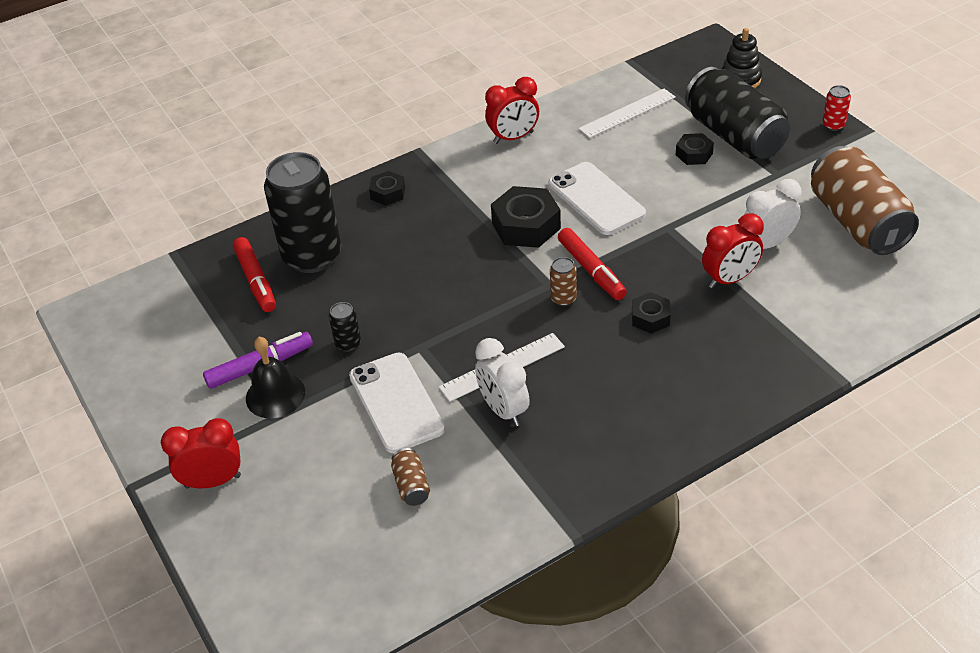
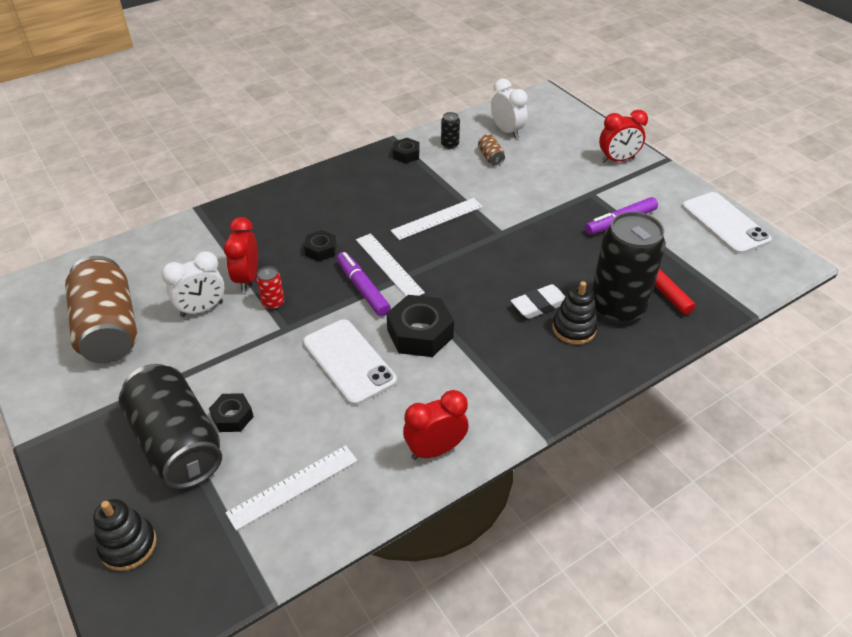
camera: 175 degrees right, 0 degrees up
(275, 395) = (599, 204): black bell -> none
(348, 344) = (558, 235): black can -> black can (450, 145)
(366, 234) = (574, 329): none -> black stacking toy
(388, 193) = (565, 375): black nut -> black nut (406, 154)
(395, 257) = (539, 305): none -> white eraser
(396, 402) = (511, 198): white phone -> white phone (725, 223)
(503, 410) = (435, 193): white clock -> white clock (507, 131)
(563, 299) = (389, 265): brown can -> white ruler
(591, 270) = (362, 289): red marker -> purple marker
(729, 279) = (247, 278): red clock -> red clock turned 60 degrees counterclockwise
(833, 125) = (57, 455): red can -> red can (273, 303)

